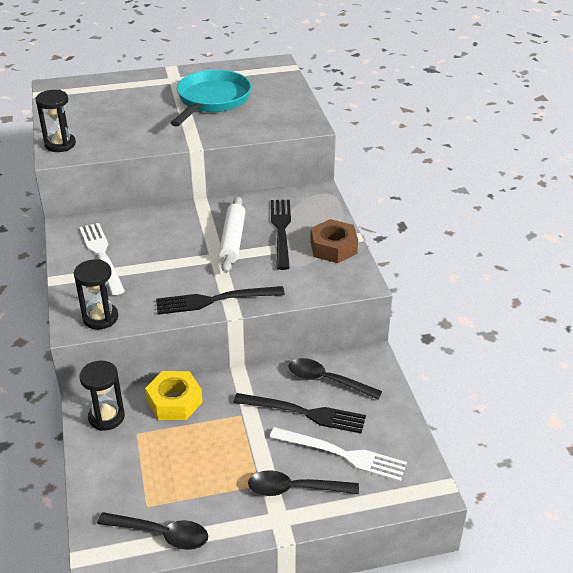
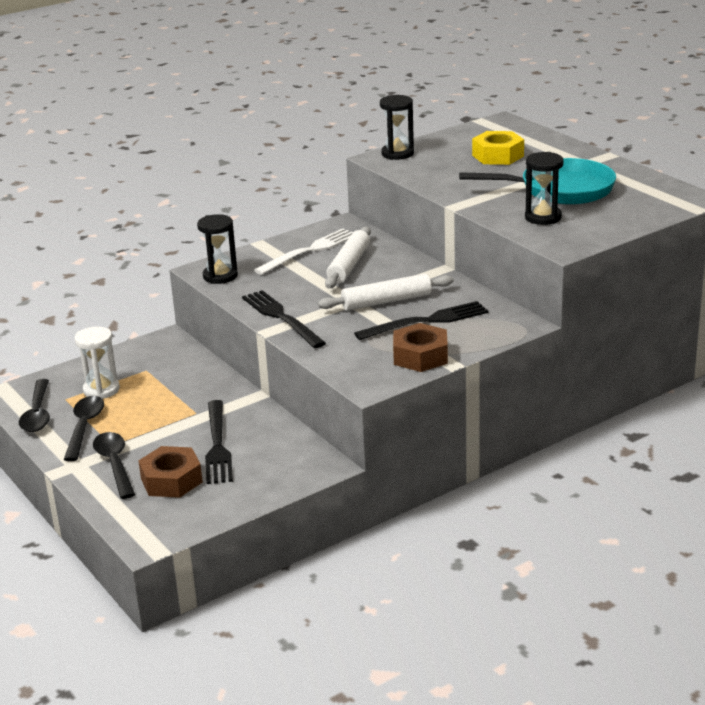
camera: 70 degrees right, 10 degrees down
(106, 417) = (158, 351): black hourglass -> black hourglass (543, 217)
(150, 474) = (101, 390): none -> white hourglass
(151, 242) = (349, 265): none -> white rolling pin
(174, 401) = (195, 375): yellow nut -> yellow nut (498, 156)
(327, 380) = (273, 447): black spoon -> black spoon (84, 427)
(343, 455) = (171, 480): white fork -> brown nut

